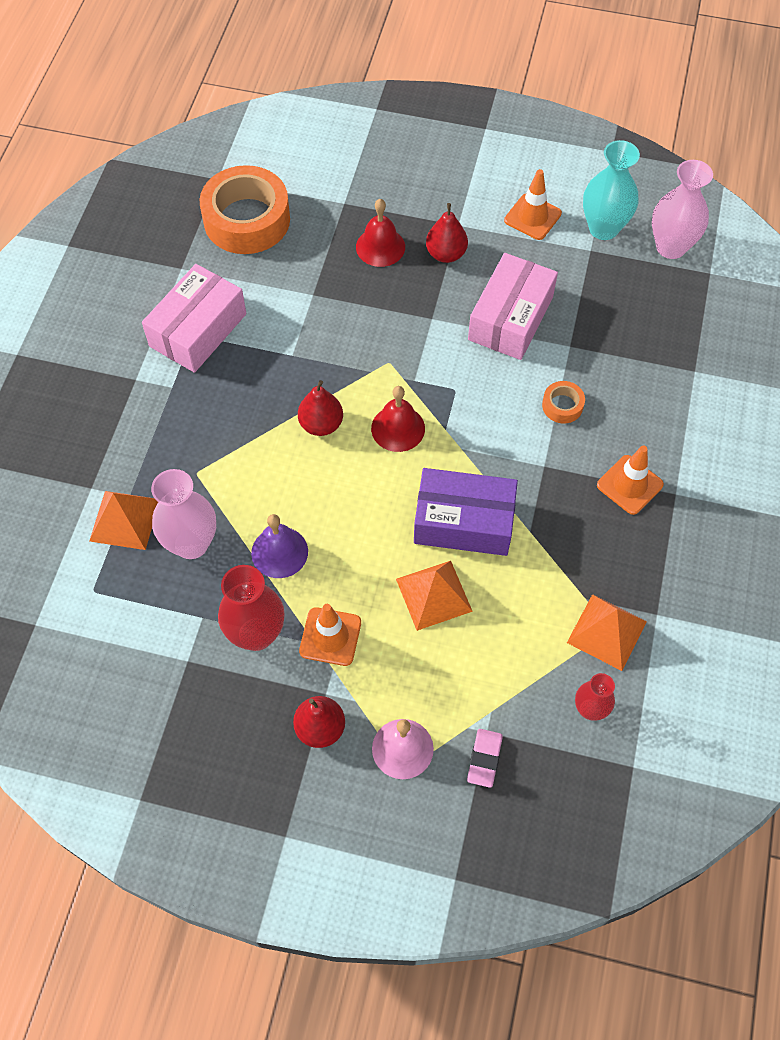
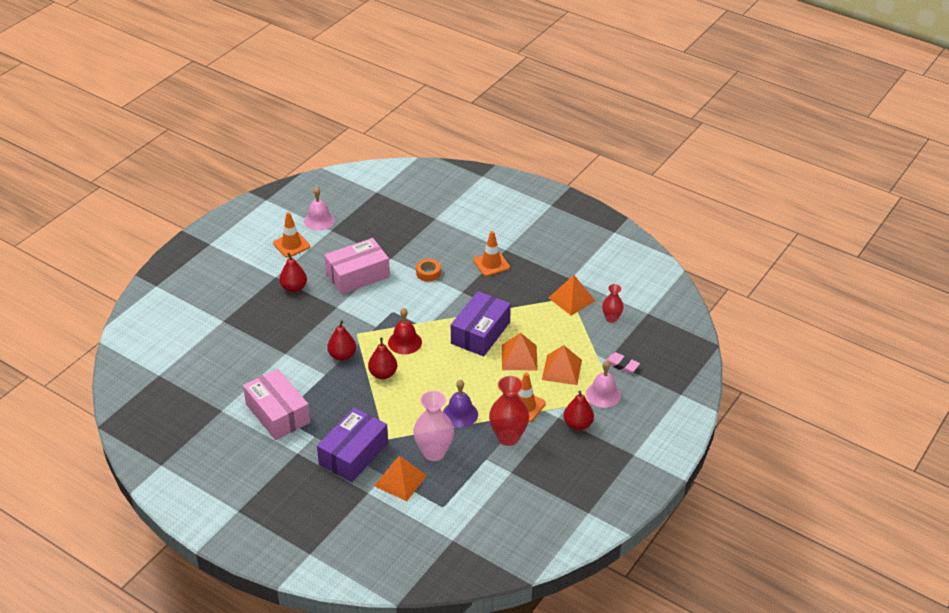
camera: 70 degrees left, 20 degrees down
(155, 445) = (353, 454): none -> purple box
(247, 220) = (204, 369): orange tape -> none
(337, 362) = (342, 355): none -> red pear
(380, 247) = (269, 314): red bell -> none
(433, 667) = (562, 369): none -> orange pyramid
(511, 318) = (357, 275): pink box -> pink box turned 75 degrees counterclockwise
(603, 228) = (319, 220): turquoise vase -> pink bell
(671, 247) = (349, 200): pink vase -> none

